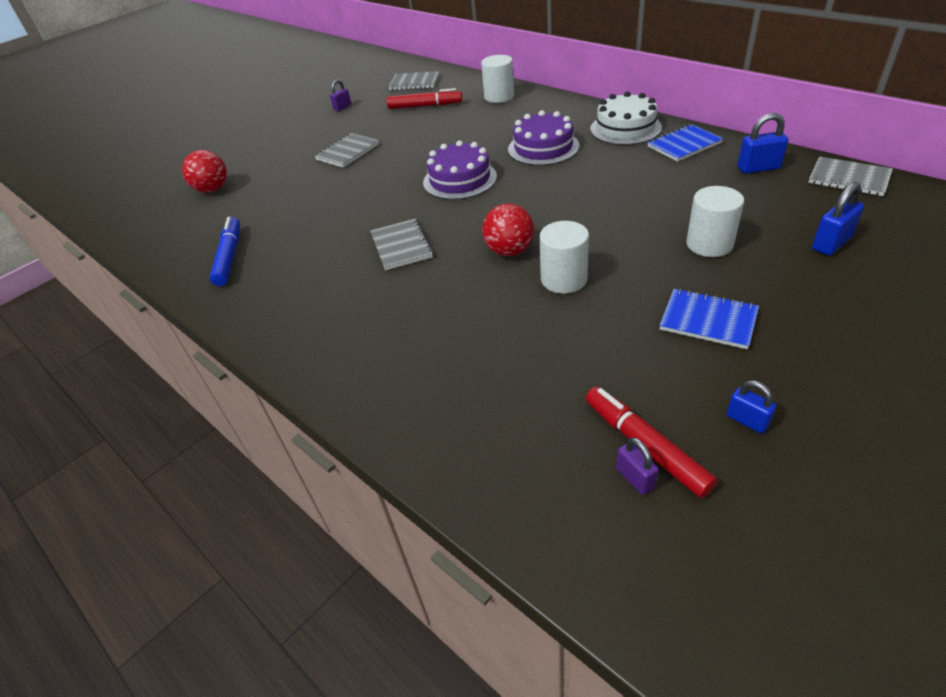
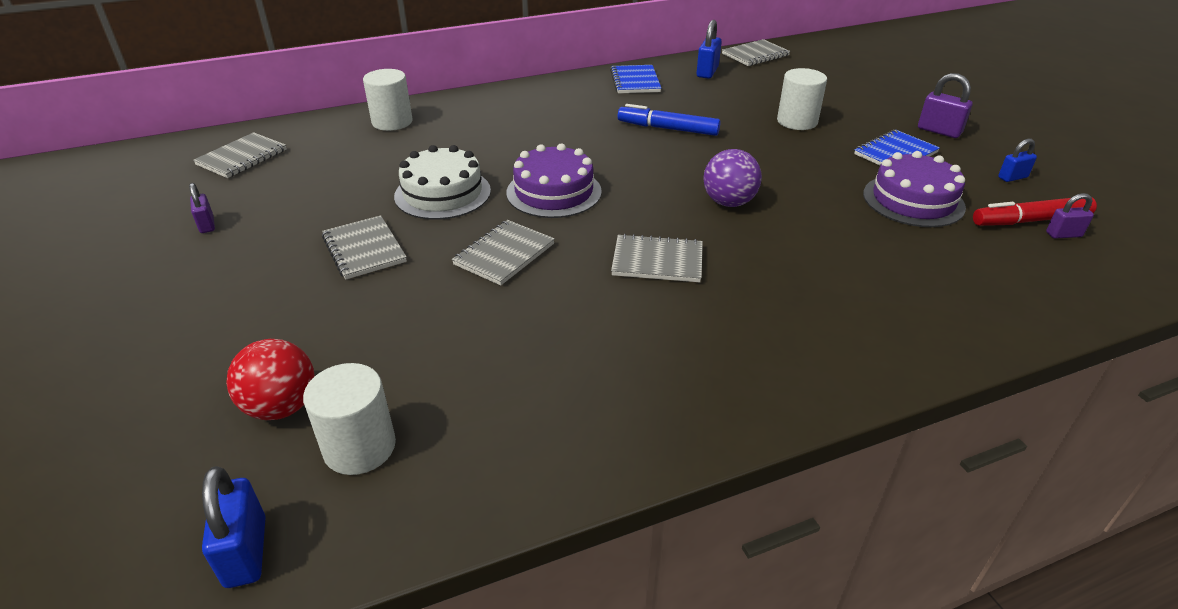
camera: 70 degrees left, 5 degrees down
(229, 257) = (537, 414): blue marker -> blue marker (668, 129)
(371, 192) = (504, 254): none -> grey notebook
(425, 106) = (328, 167): red marker -> none
(509, 251) = (728, 202): red ball -> purple ball
(543, 147) = (550, 133): purple cake -> purple cake (913, 200)
(564, 279) = (798, 190): white cylinder -> white cylinder (359, 447)
(625, 128) = (570, 91): white cake -> white cake (443, 193)
(812, 342) = (939, 131): none -> purple padlock
(831, 243) = (831, 87): blue padlock -> blue padlock (246, 552)

